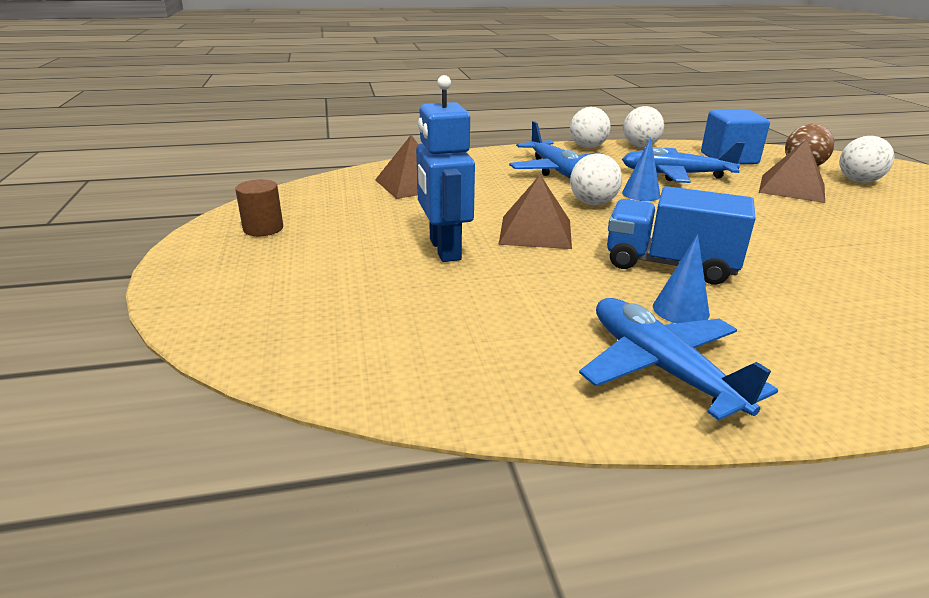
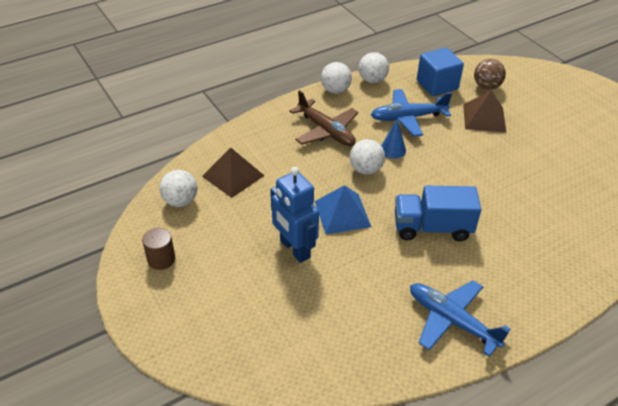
camera: 20 degrees left, 15 degrees up
(535, 231) = (342, 213): brown pyramid -> blue pyramid
(556, 170) = (326, 131): blue plane -> brown plane
(680, 310) = (449, 269): blue cone -> none
(858, 181) = (522, 98): white ball -> white ball (180, 201)

